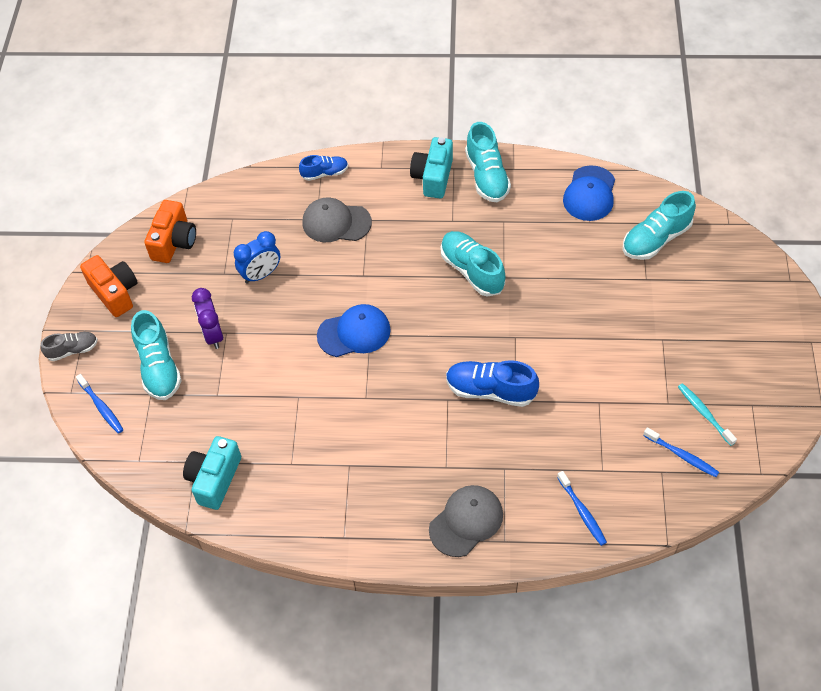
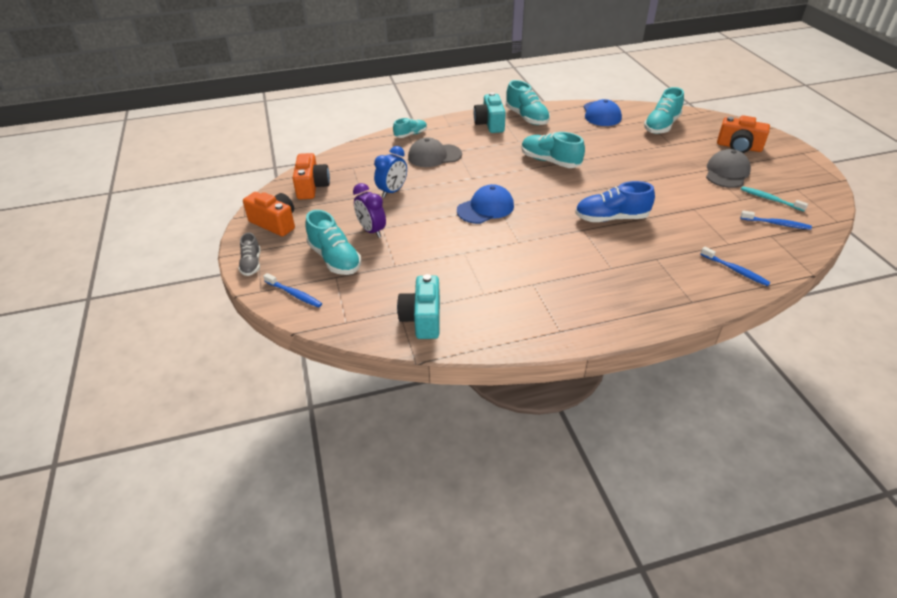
camera: 20 degrees left, 15 degrees down
(72, 350) = (251, 264): grey shoe -> grey shoe turned 120 degrees clockwise
(325, 173) = (410, 134): blue shoe -> turquoise shoe
(466, 521) = (652, 297): grey cap -> grey cap (727, 172)
(732, 308) = (739, 147): none -> orange camera

